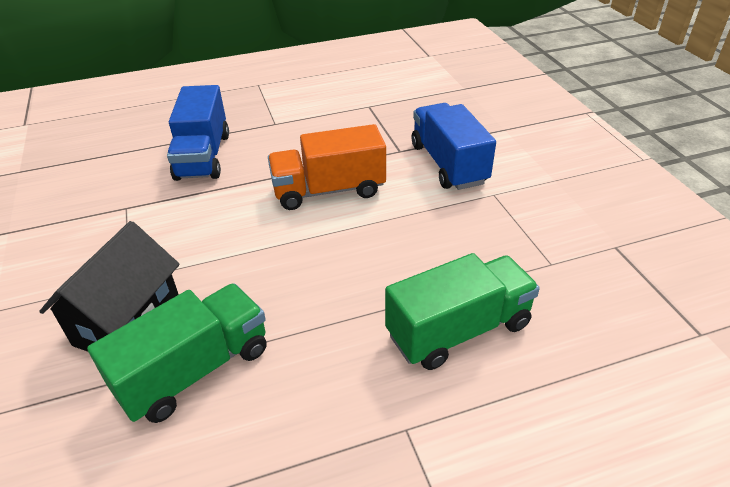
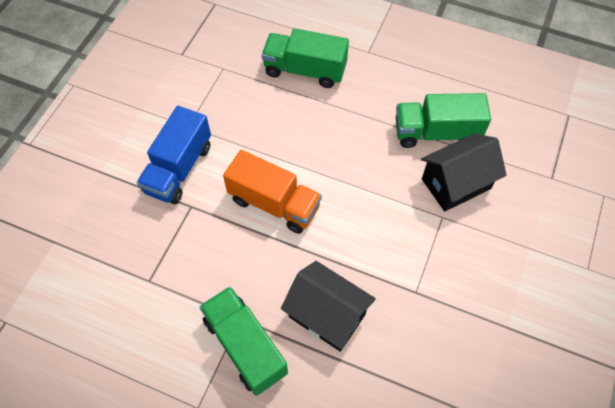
camera: 140 degrees left, 20 degrees up
(203, 156) = (327, 315): blue truck -> black house
(255, 115) = (245, 346): none -> green truck

